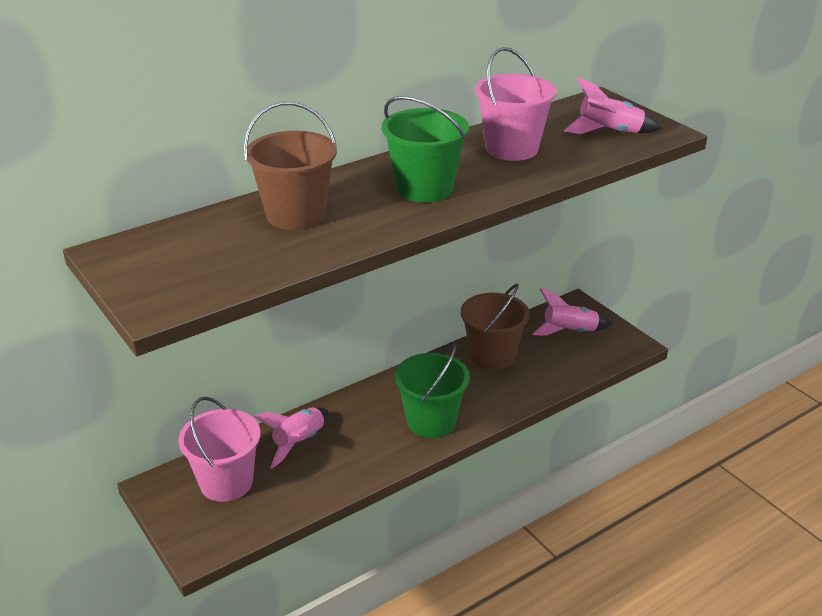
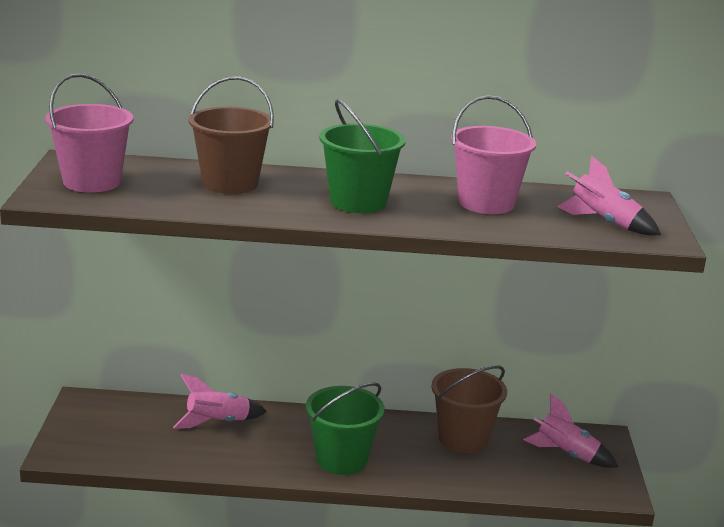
camera: 35 degrees right, 10 degrees down
(226, 482) = (132, 422): pink bucket -> pink bucket (92, 182)

